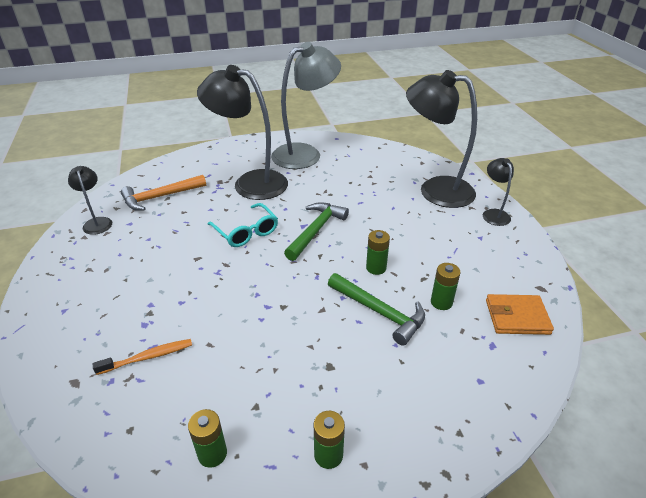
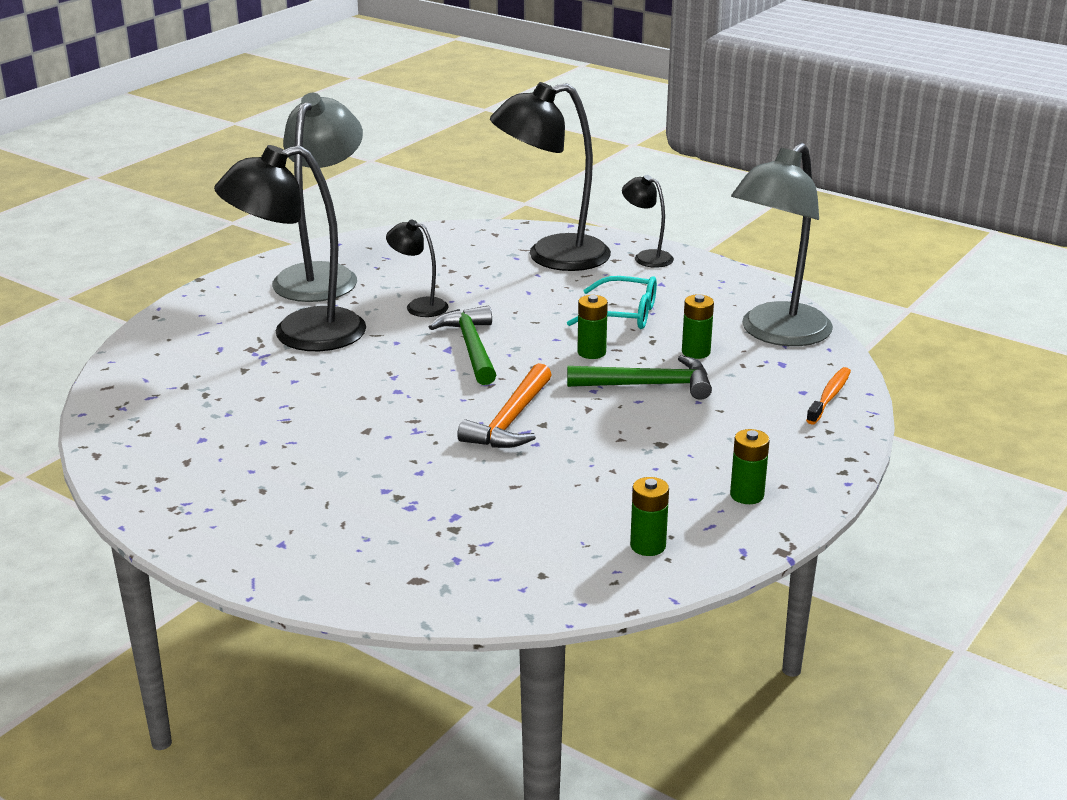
camera: 40 degrees left, 10 degrees down
(97, 222) = (148, 457): black lamp -> black lamp (419, 306)
(148, 357) = (464, 525): orange toothbrush -> orange toothbrush (829, 396)
(160, 197) = (193, 397): orange hammer -> orange hammer (511, 420)
(246, 231) = (385, 382): turquoise glasses -> turquoise glasses (623, 314)
(517, 317) = (776, 334): orange wallet -> grey lamp

